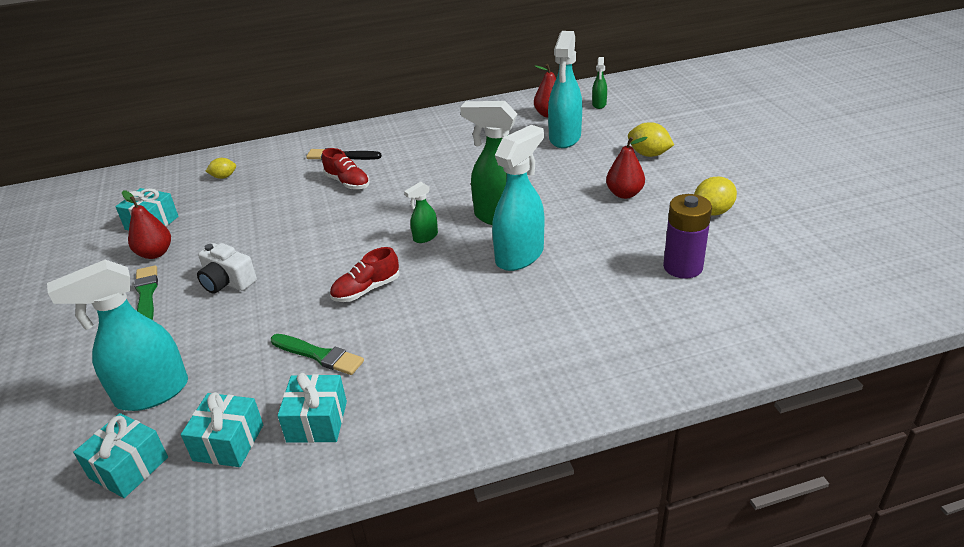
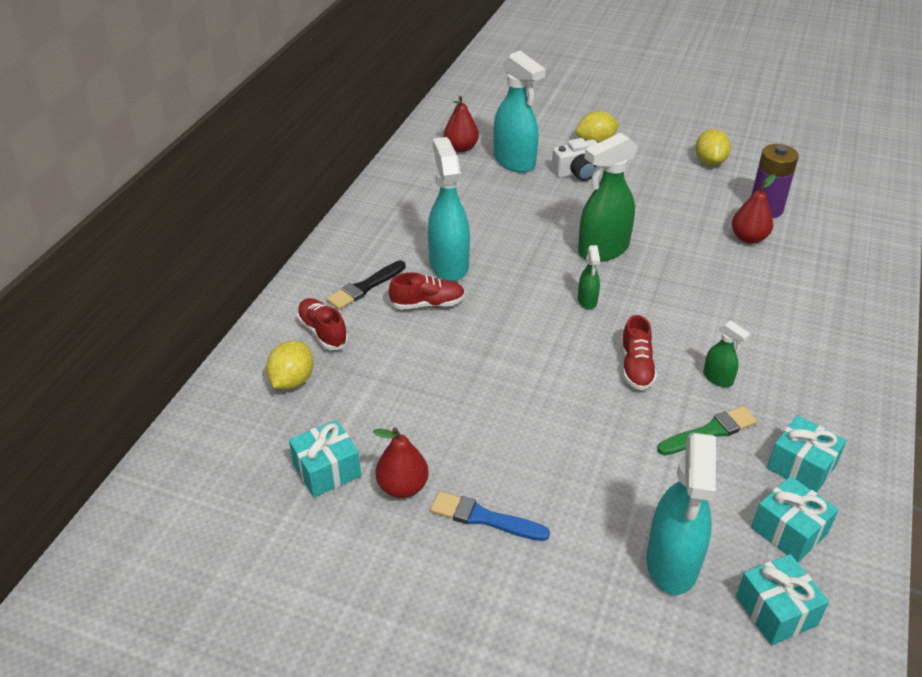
camera: 55 degrees left, 5 degrees up
(146, 294) = (484, 518): green brush -> blue brush
(224, 177) = (292, 381): yellow lemon -> yellow lemon, size x1.58
(227, 282) = (526, 450): white camera -> white camera (577, 172)
(279, 164) = (323, 332): none -> red shoe
(520, 256) = (673, 267): turquoise spray bottle -> turquoise spray bottle (449, 264)
(599, 104) = (480, 120): green spray bottle -> green spray bottle (718, 378)
(624, 194) = (640, 181): red pear -> red pear (748, 238)

